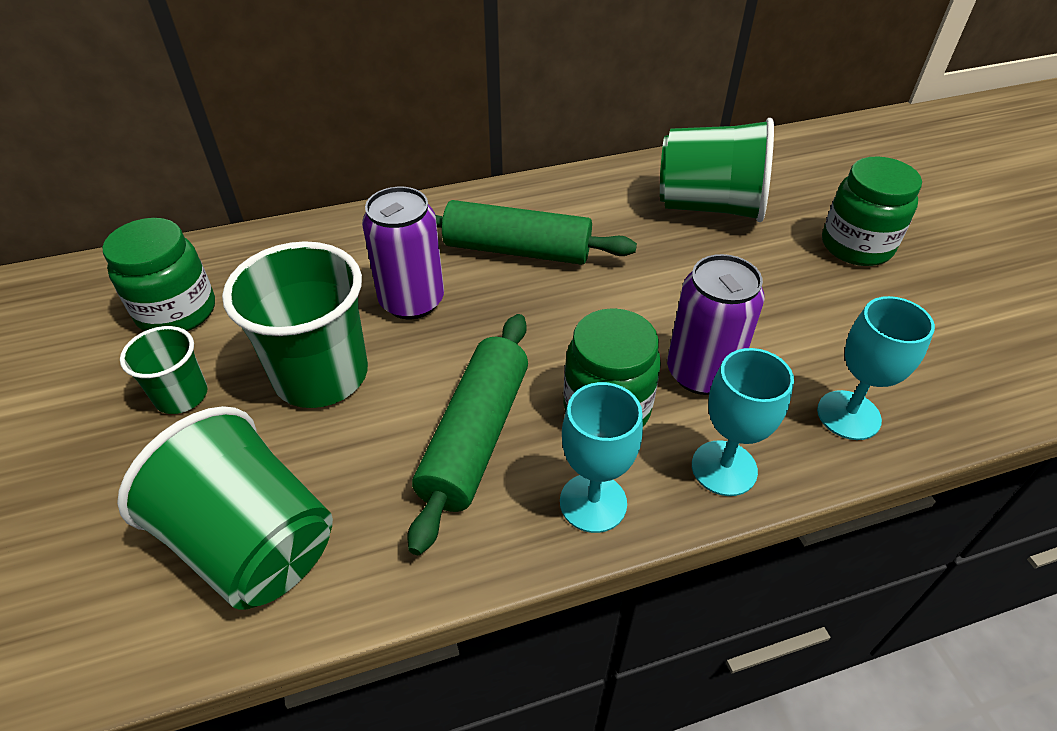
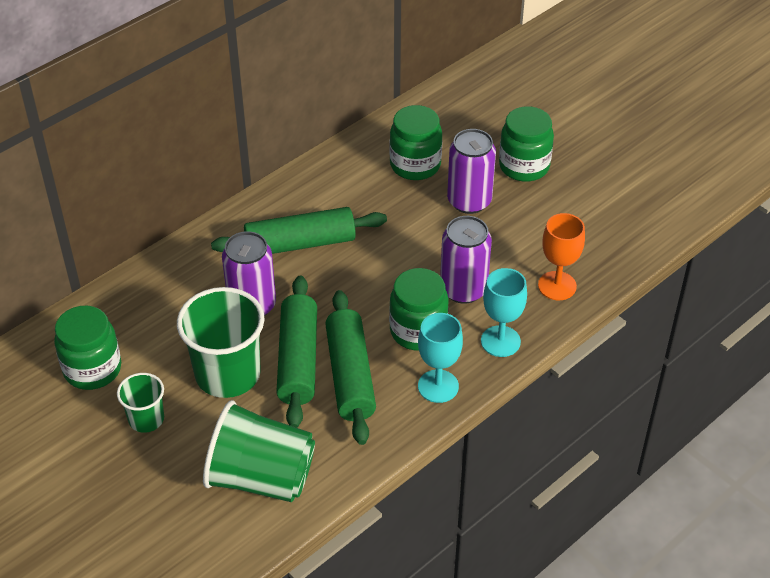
camera: 25 degrees left, 0 degrees up
(421, 389) = (298, 360): none -> green rolling pin
(709, 206) = (415, 165): green cup -> green jar
(761, 265) = (469, 201): none -> purple can
(848, 415) = (557, 286): turquoise goblet -> orange goblet

